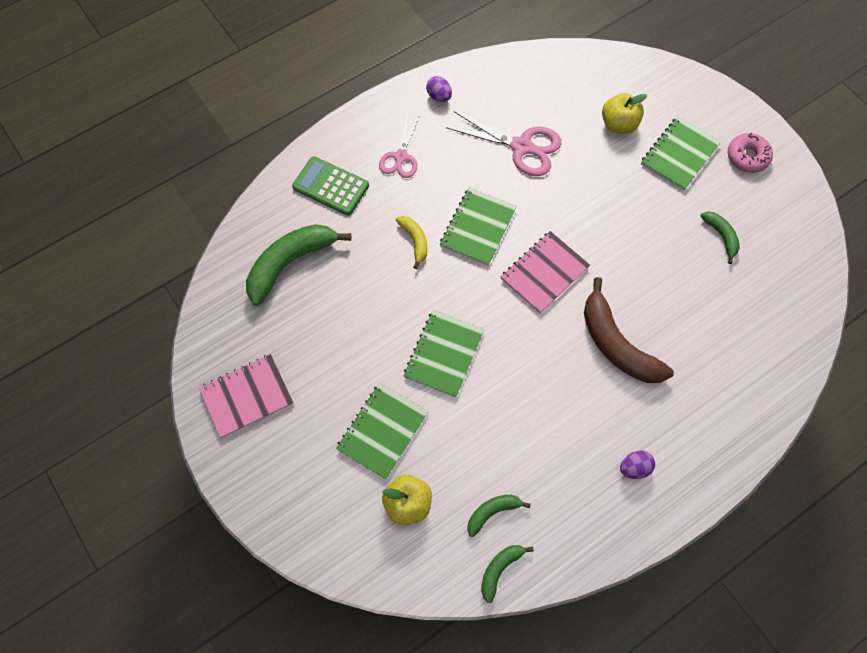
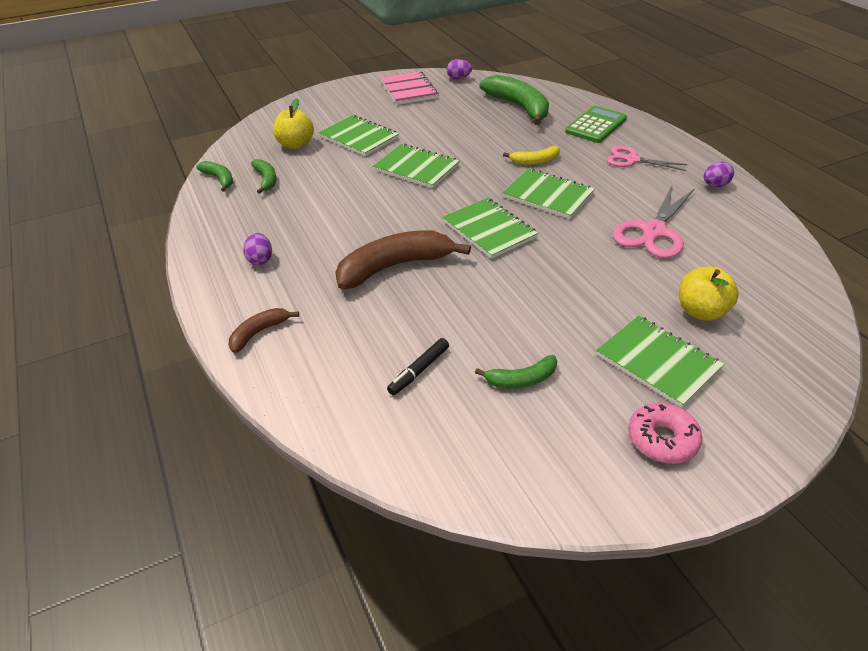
camera: 100 degrees right, 25 degrees down
(209, 339) = (458, 78): none -> purple egg
(544, 273) = (489, 230): pink notebook -> green notebook
(728, 434) = (259, 333): none -> brown banana
(733, 304) = (419, 370): none -> black marker

